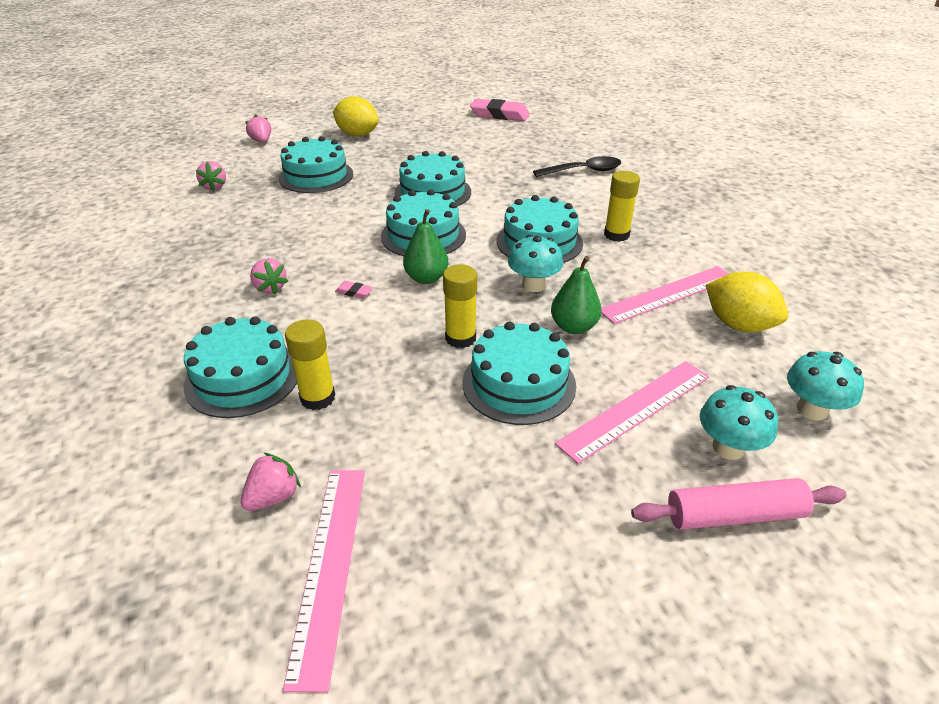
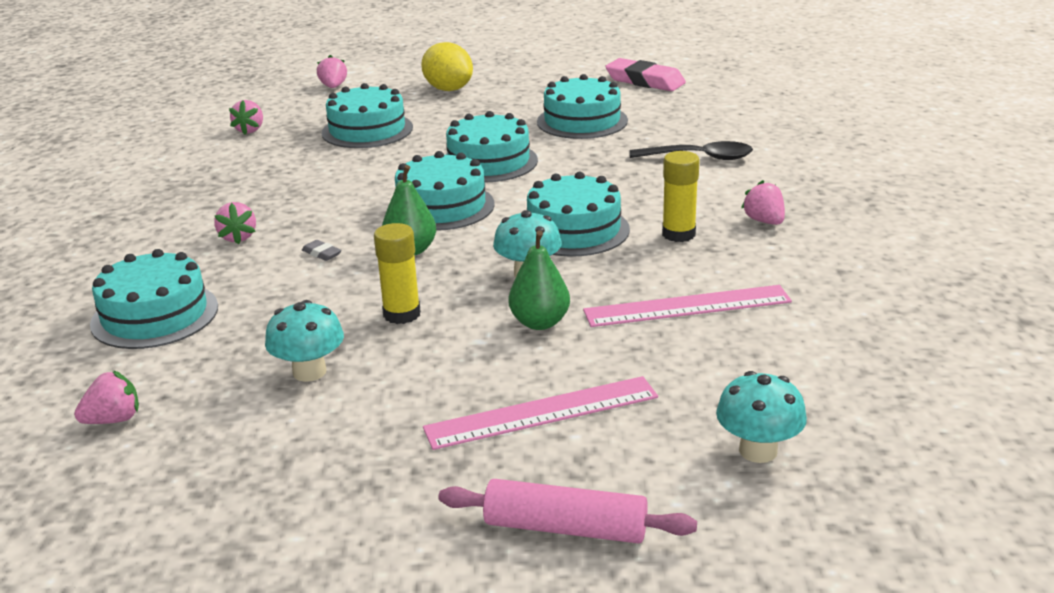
camera: 20 degrees right, 10 degrees down
(317, 398) = (213, 345): yellow glue stick -> none
(330, 566) = (125, 484): pink ruler -> none
(354, 292) = (322, 253): pink eraser -> grey eraser
(519, 383) = (430, 367): turquoise cake -> turquoise cake (582, 121)
(666, 216) = (764, 221): none -> pink strawberry
(728, 447) = (617, 467): turquoise mushroom -> turquoise mushroom (309, 372)
(738, 325) = (747, 351): yellow lemon -> none

